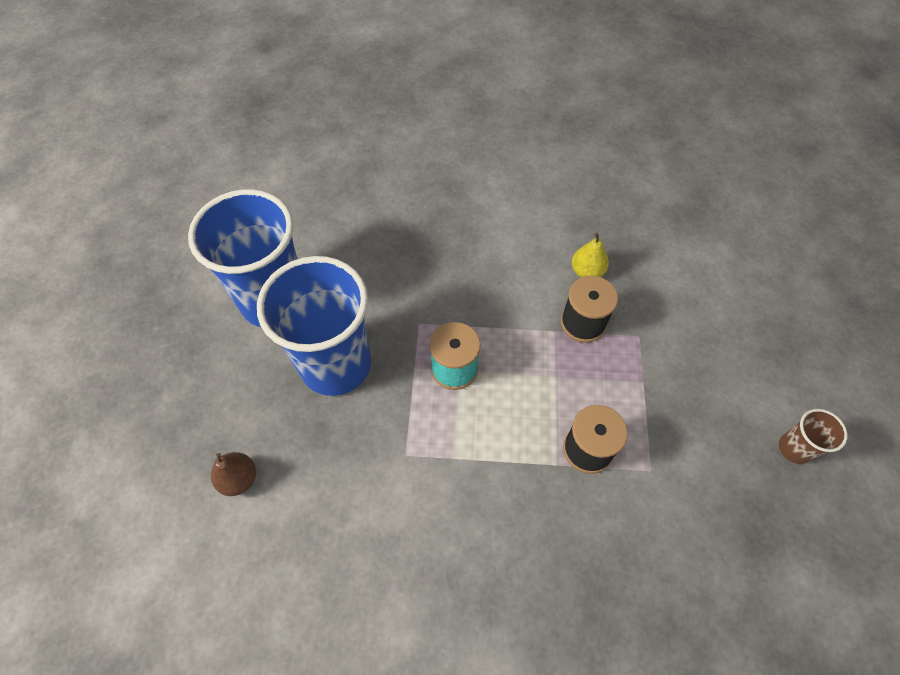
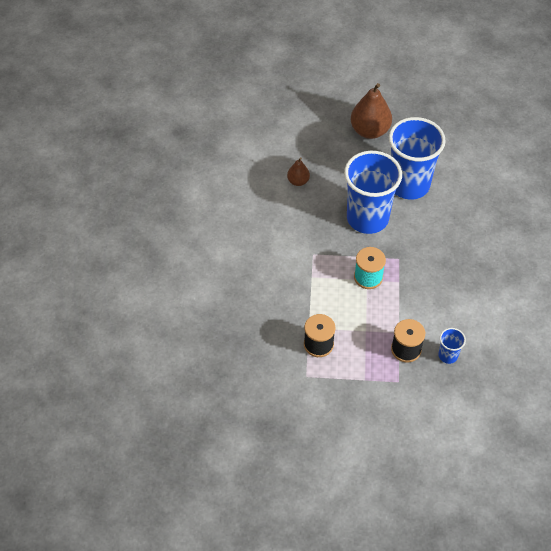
camera: 90 degrees right, 5 degrees down
(146, 353) = (369, 130): none -> brown pear
(587, 271) = (448, 355): yellow pear -> blue cup
(794, 448) = (322, 460): brown cup -> none

